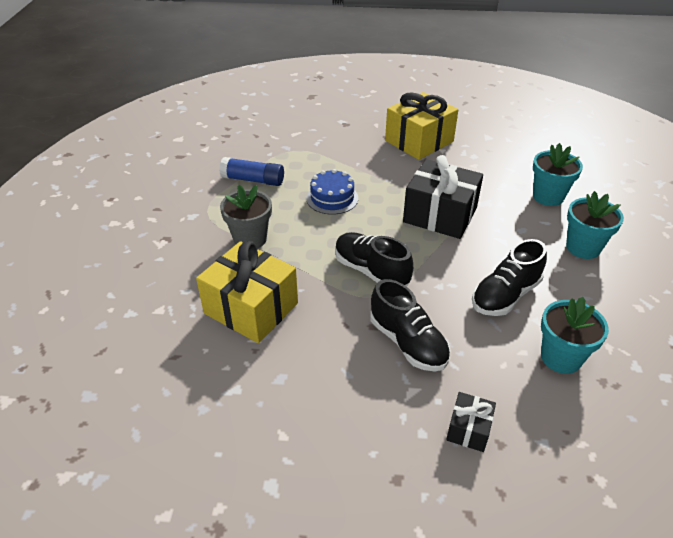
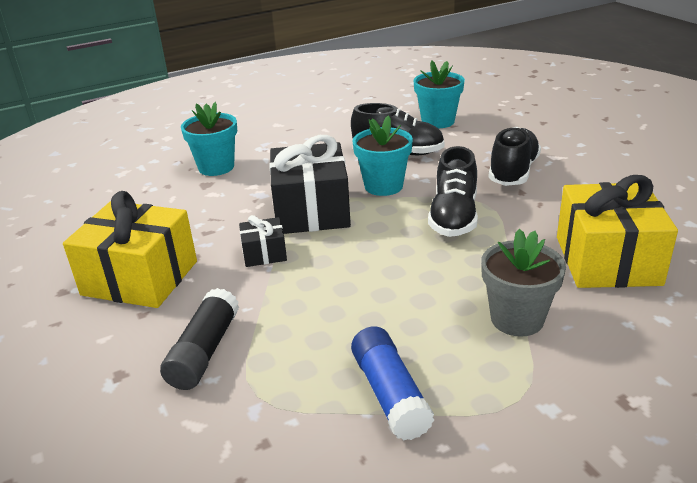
camera: 120 degrees left, 10 degrees down
(332, 198) = (356, 293): blue cake -> none
(337, 145) = (204, 351): none -> black glue stick
(468, 429) = (550, 132): black gift -> black gift (264, 253)
(583, 247) = (290, 138): turquoise flower pot -> turquoise flower pot (383, 186)

